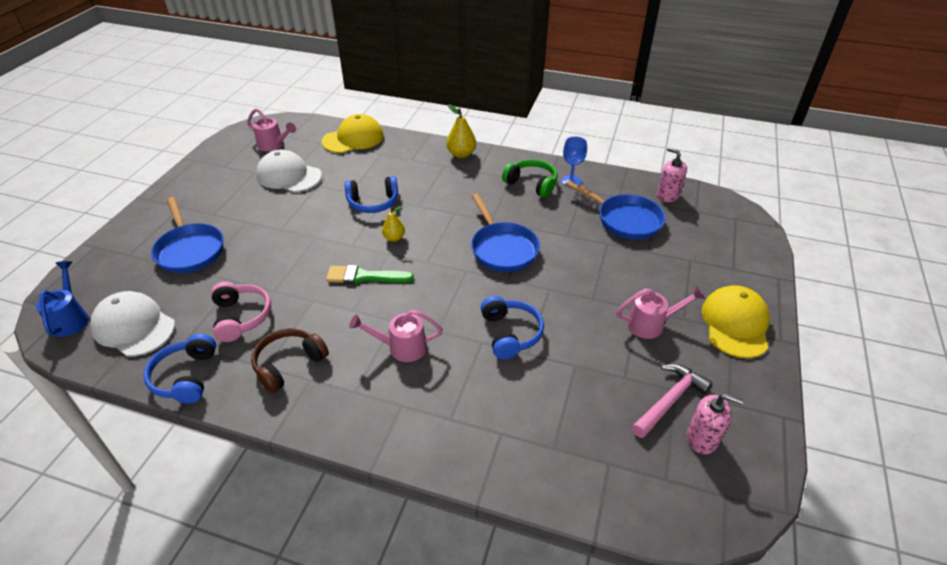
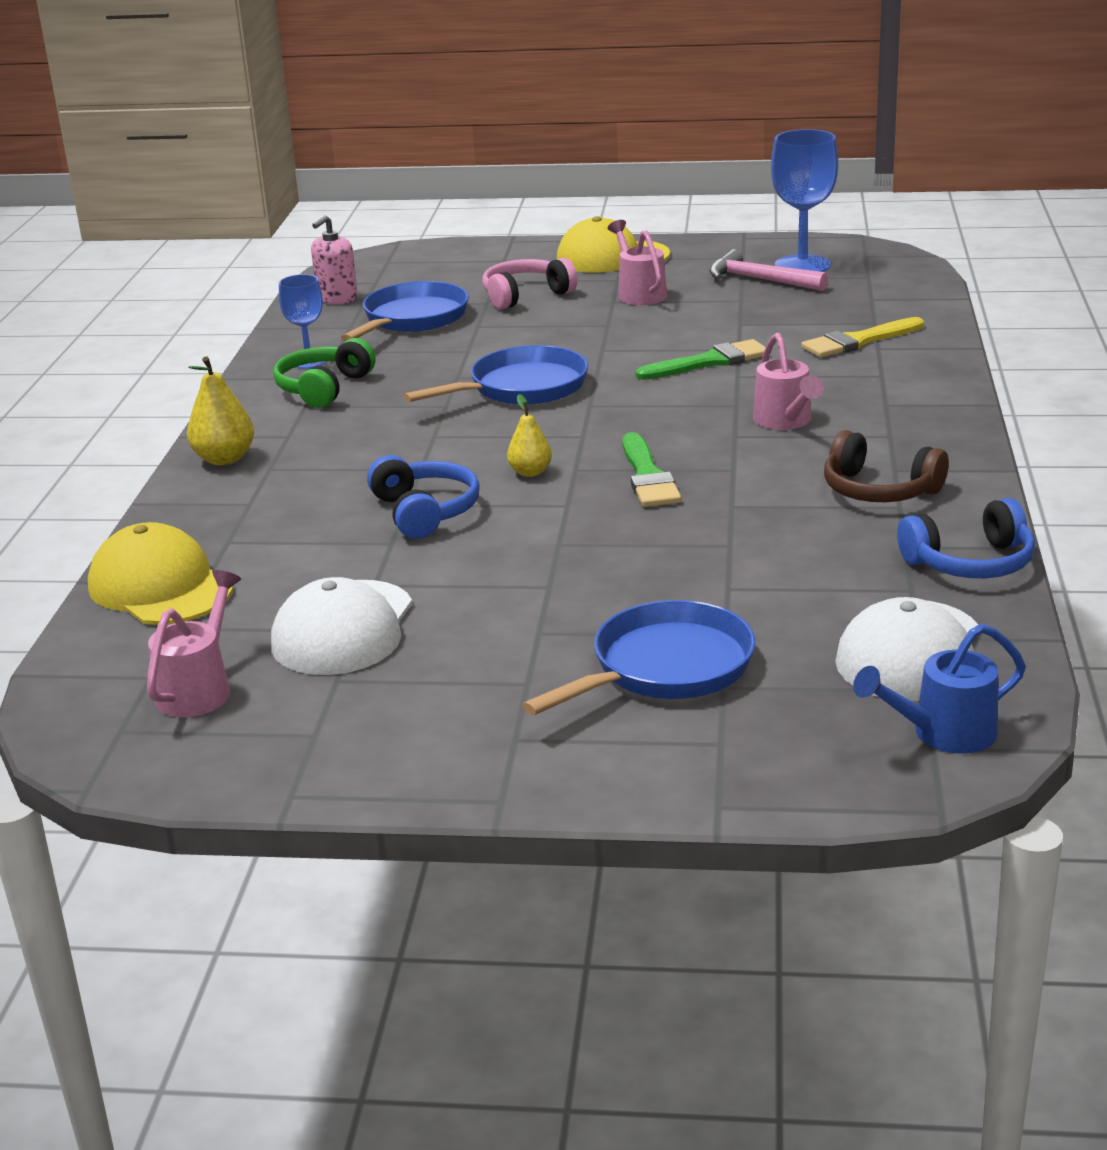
camera: 100 degrees left, 15 degrees down
(241, 317) = (811, 555): pink headphones -> pink headphones (525, 295)
(510, 333) = (709, 362): blue headphones -> green brush
(519, 425) = (858, 341): none -> yellow brush
(702, 438) = (802, 265): pink soap dispenser -> blue goblet

